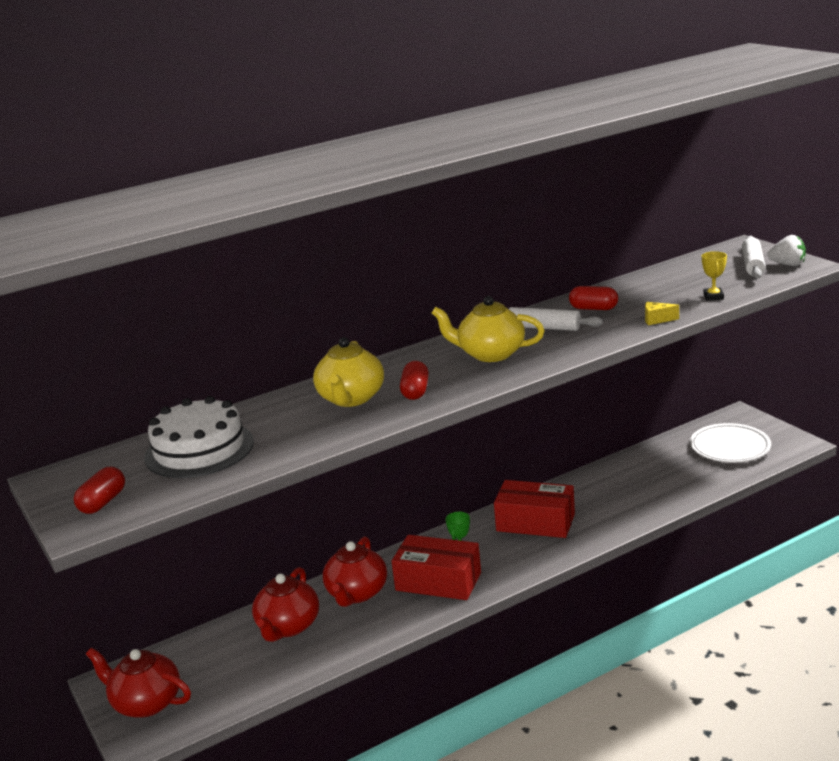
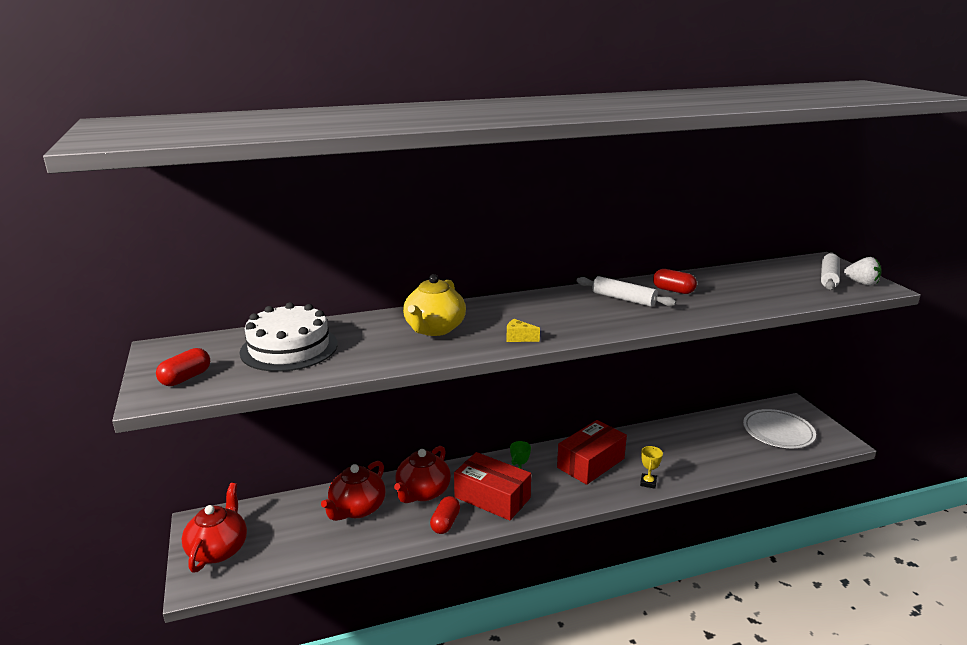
camera: 10 degrees right, 0 degrees up
(146, 703) = (218, 549): red teapot -> red teapot turned 60 degrees clockwise
(415, 391) = (490, 333): red capsule -> red capsule (445, 523)
(490, 354) = (568, 313): yellow teapot -> none
(535, 522) = (590, 463): red box -> red box turned 75 degrees counterclockwise
(657, 320) = (726, 310): yellow cheese -> yellow cheese (518, 338)
(713, 296) = (785, 299): yellow trophy -> yellow trophy (648, 483)

